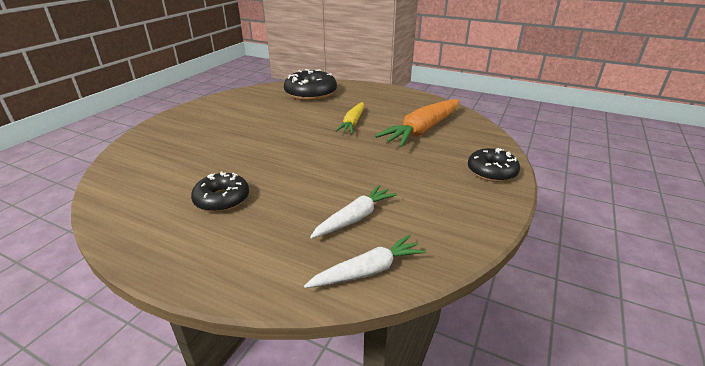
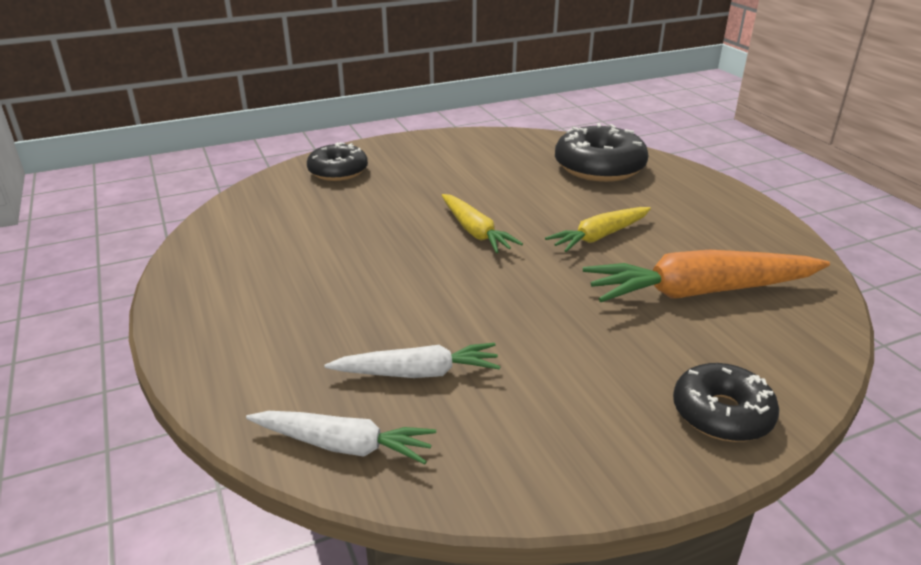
camera: 40 degrees right, 0 degrees up
(222, 199) = (309, 274): black donut -> black donut (338, 171)
(290, 142) = (475, 232): none -> yellow carrot

